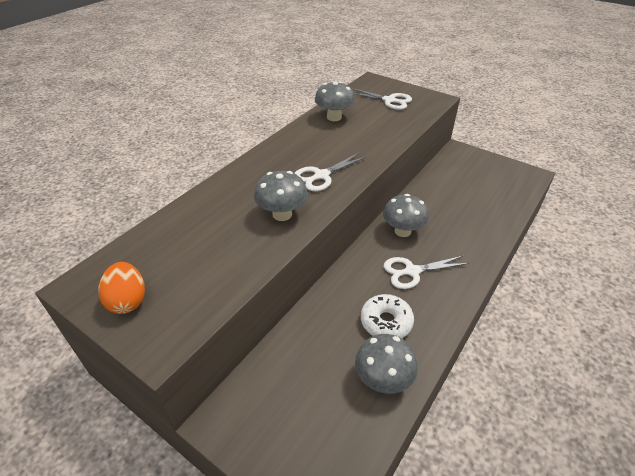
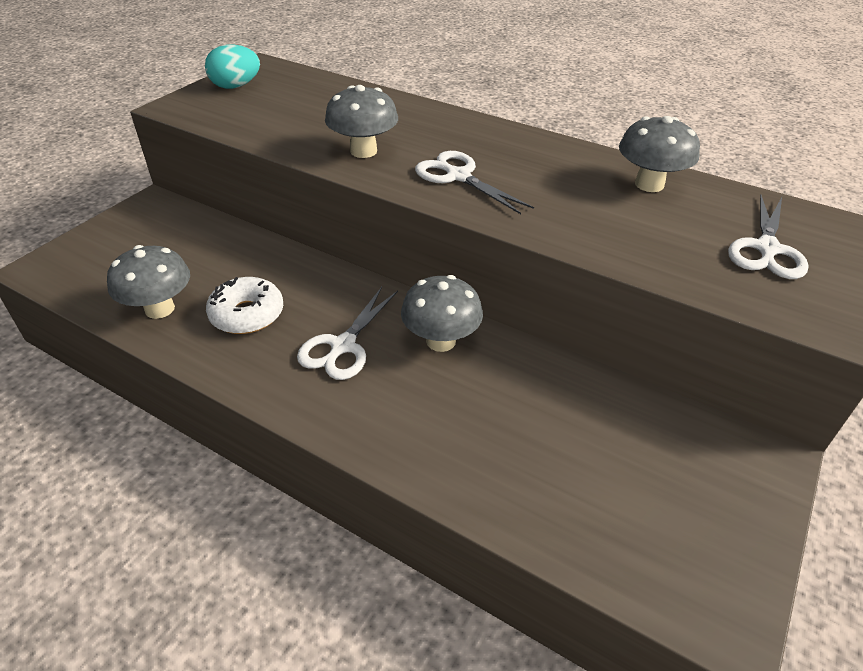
camera: 85 degrees right, 0 degrees up
(128, 300) = (236, 86): orange egg -> turquoise egg
(412, 271) = (343, 346): white scissors -> white scissors turned 135 degrees counterclockwise

